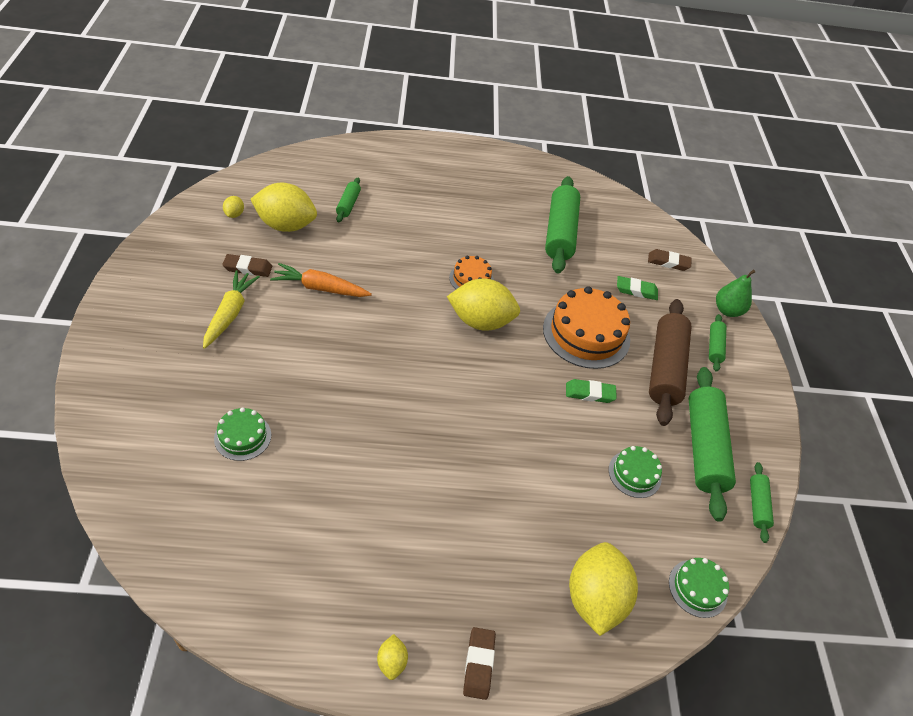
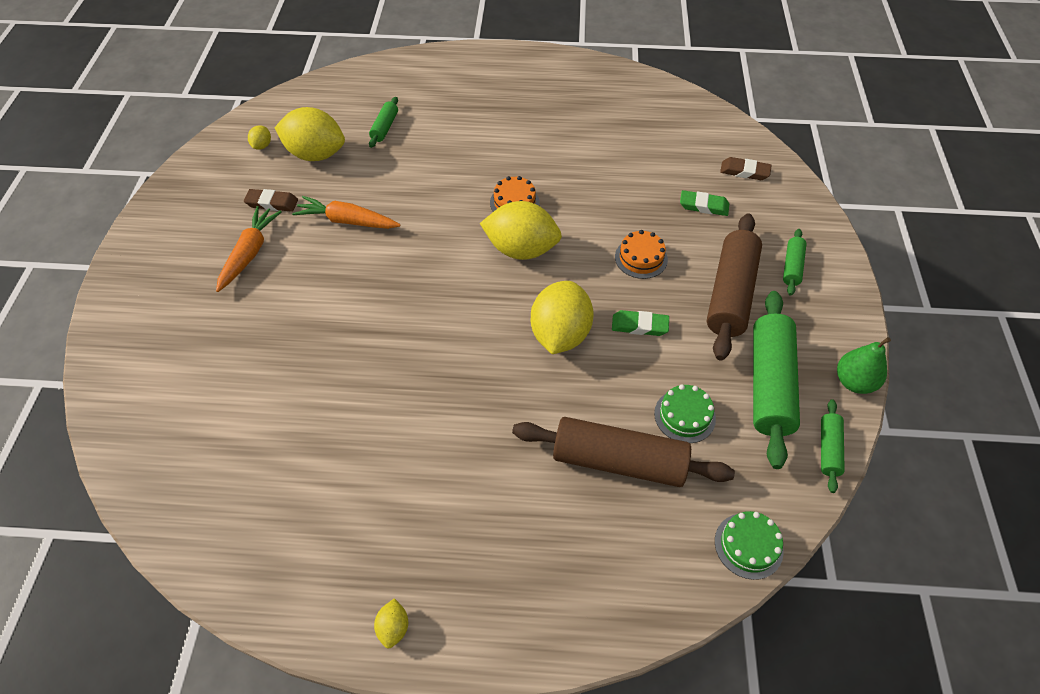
camera: 10 degrees right, 5 degrees up
(230, 313) = (249, 253): yellow carrot -> orange carrot
(243, 436) = (253, 385): green cake -> none
(478, 664) = (489, 631): brown eraser -> none
(560, 233) = (620, 145): green rolling pin -> none
(581, 512) = (619, 461): none -> brown rolling pin
(586, 334) = (641, 258): orange cake -> orange cake, size x0.53
(594, 599) = (626, 558): yellow lemon -> yellow lemon (560, 334)
(727, 310) = (811, 224): green pear -> green pear (854, 382)

